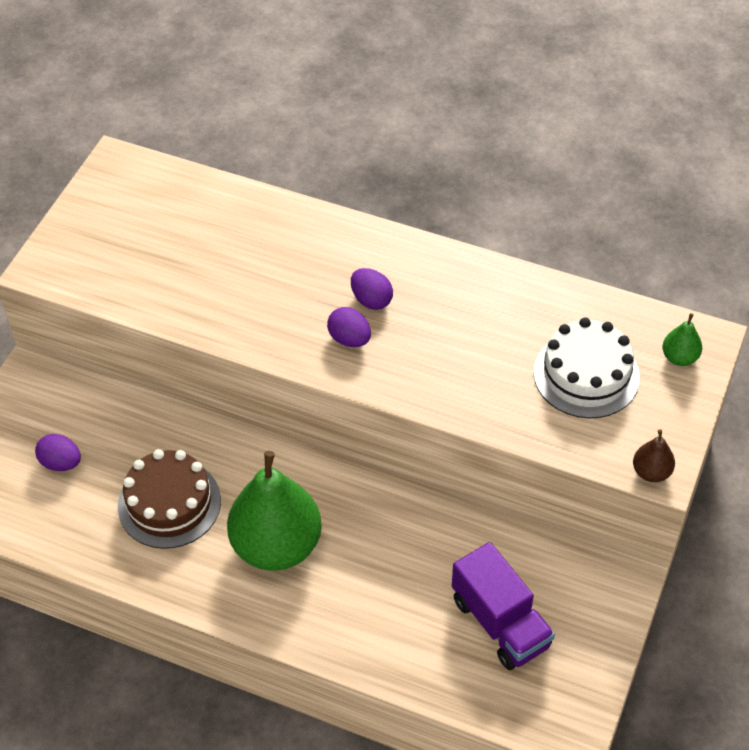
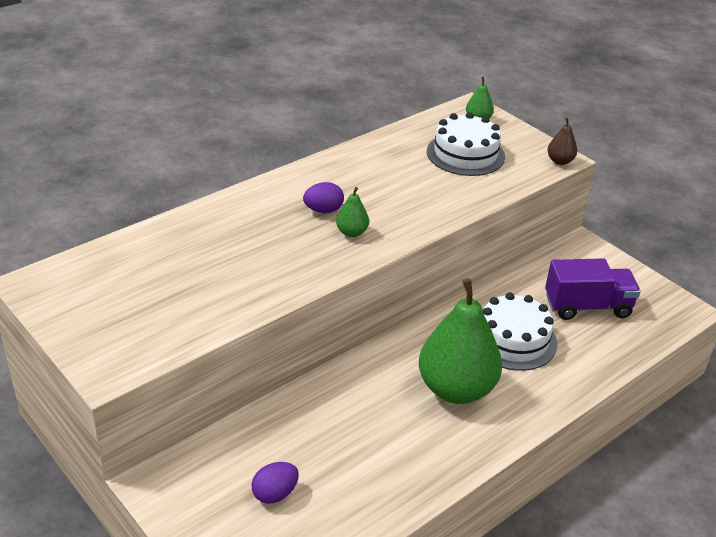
camera: 65 degrees left, 15 degrees down
(169, 503) = (372, 436): brown cake -> none
(349, 339) = (351, 232): purple egg -> green pear
(389, 568) = (513, 339): none -> white cake

